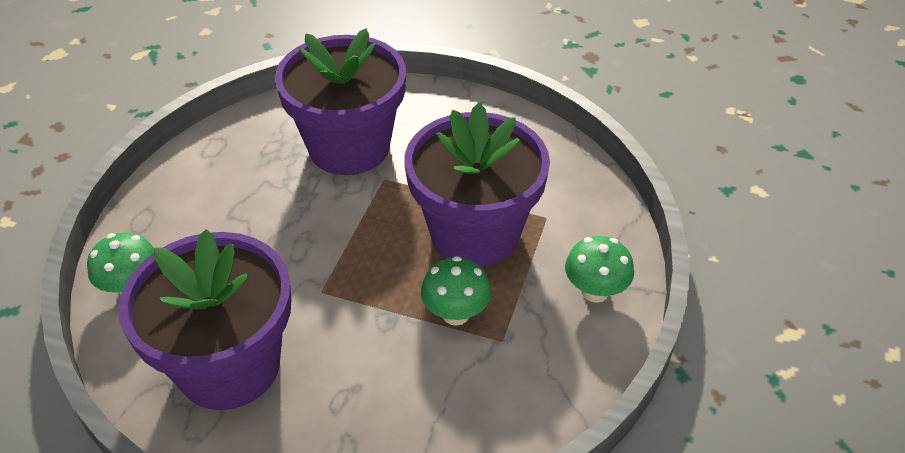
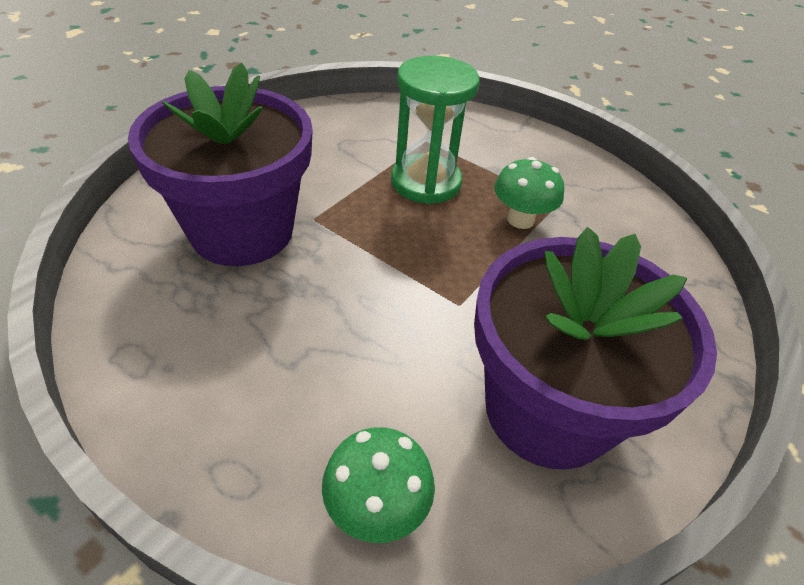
camera: 75 degrees left, 0 degrees up
(474, 233) = (426, 182): purple flower pot -> green hourglass
(595, 291) = (519, 143): green mushroom -> none

